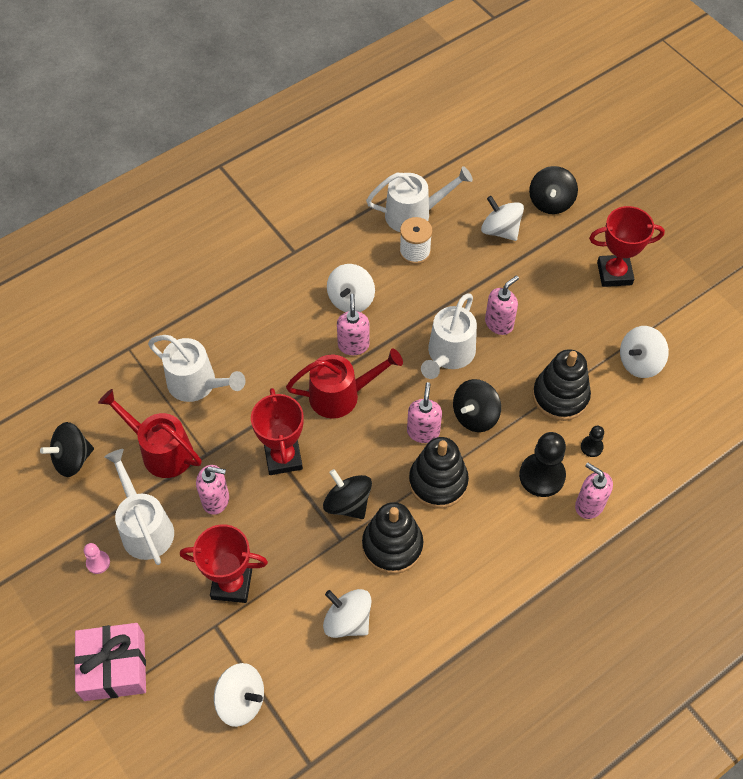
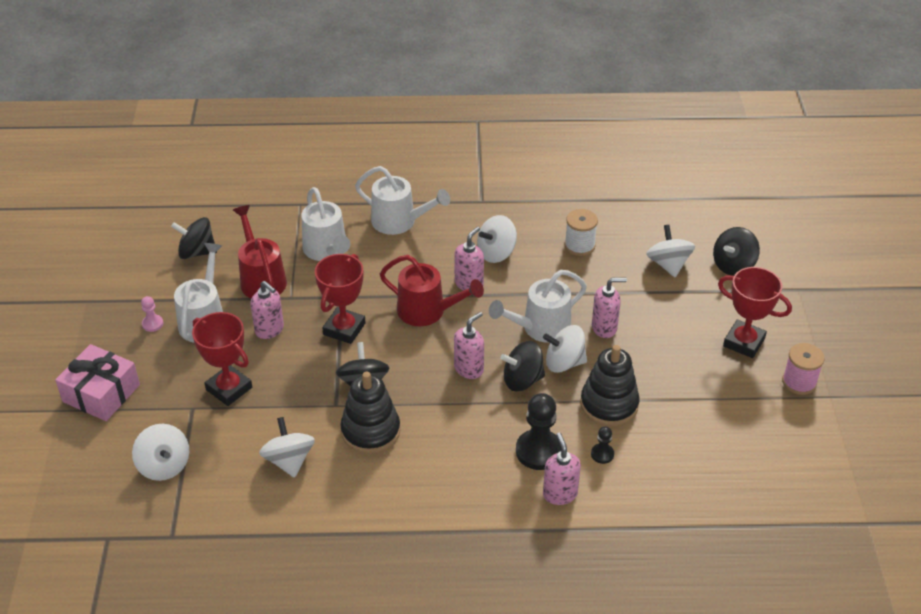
camera: 35 degrees right, 15 degrees down
(414, 214) = (604, 220): white watering can -> white watering can (400, 222)
(438, 482) = (448, 409): black stacking toy -> none
(639, 362) = (705, 417): white spinning top -> white spinning top (564, 362)
(681, 287) = (799, 382): none -> pink spool

